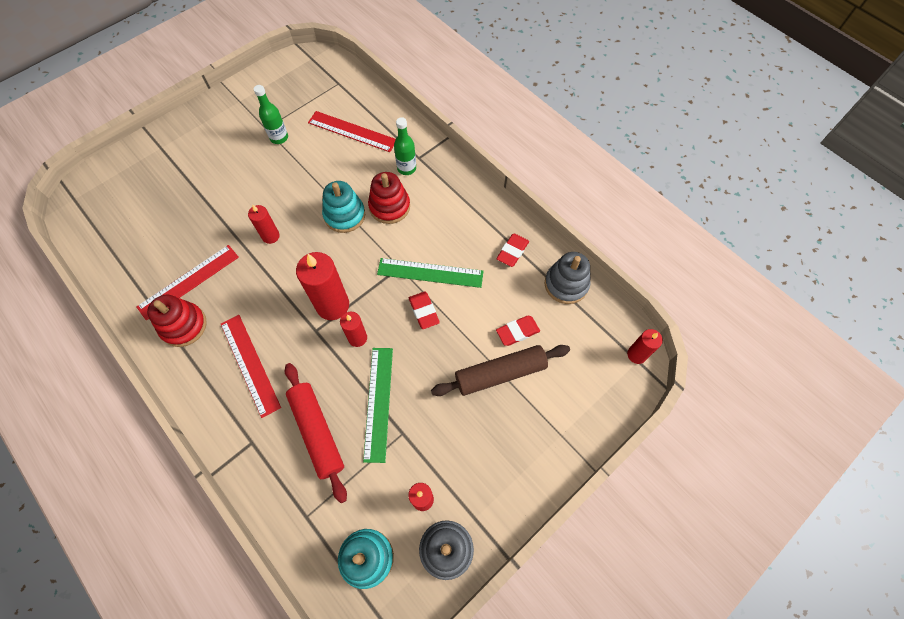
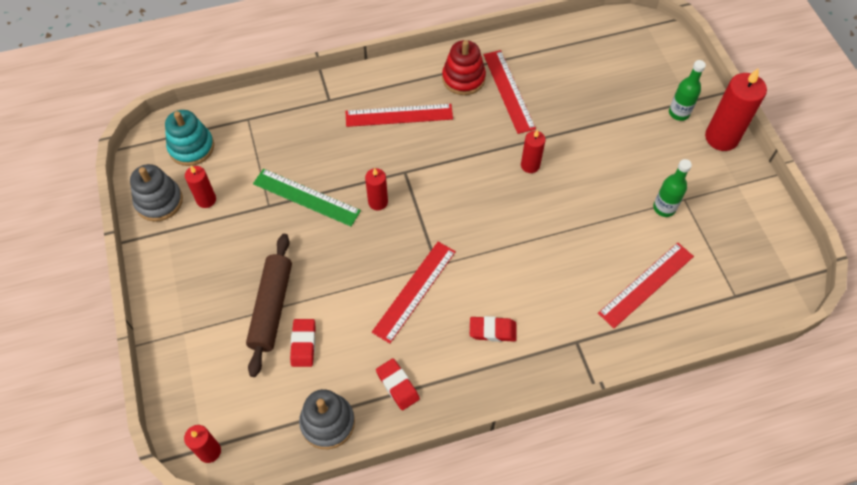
camera: 115 degrees right, 5 degrees down
(317, 432) = (309, 145): red rolling pin -> none
(332, 305) = (423, 193): red candle -> red candle (721, 138)
(344, 215) = (526, 237): turquoise stacking toy -> none
(389, 207) = (518, 284): red stacking toy -> none
(406, 168) = (565, 322): green bottle -> green bottle (679, 113)
(424, 311) = (374, 267): red eraser -> red eraser (492, 330)
(430, 273) = (414, 291): green ruler -> red ruler

